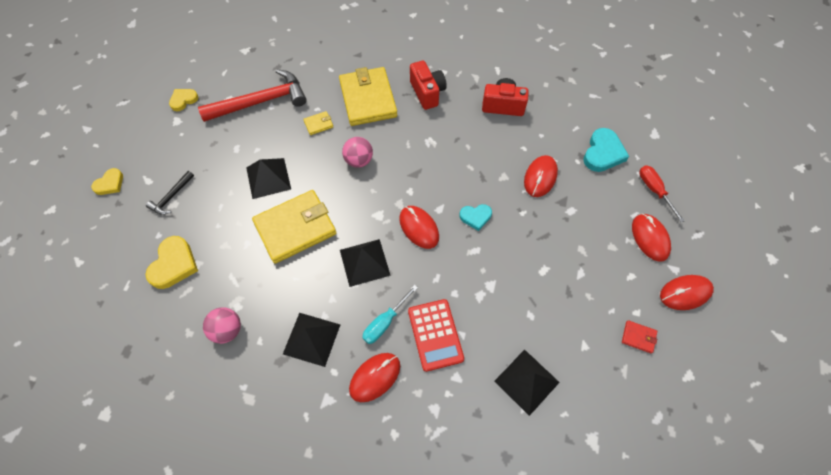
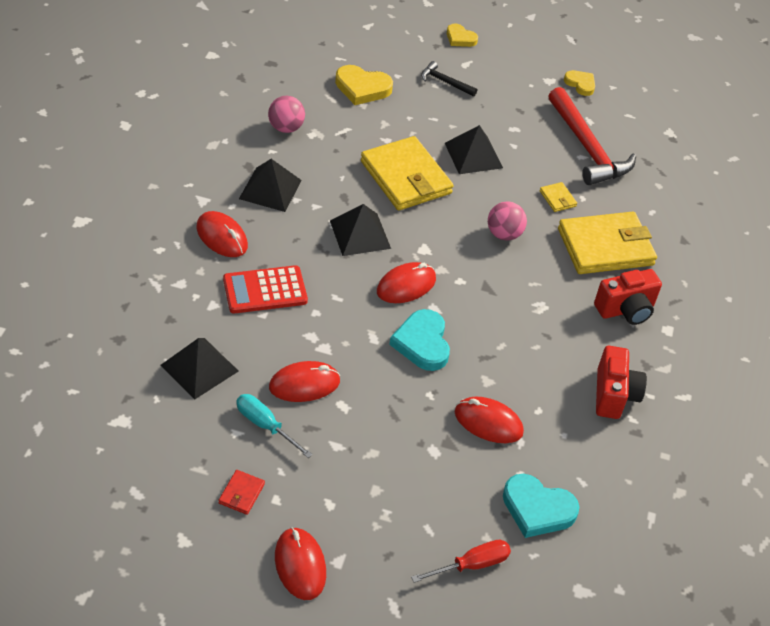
camera: 85 degrees right, 15 degrees down
(385, 322) = (284, 248): turquoise screwdriver -> turquoise screwdriver (265, 425)
(475, 217) = (422, 343): turquoise heart -> turquoise heart, size x1.62
(650, 238) = (389, 540): red mouse -> red mouse (304, 384)

